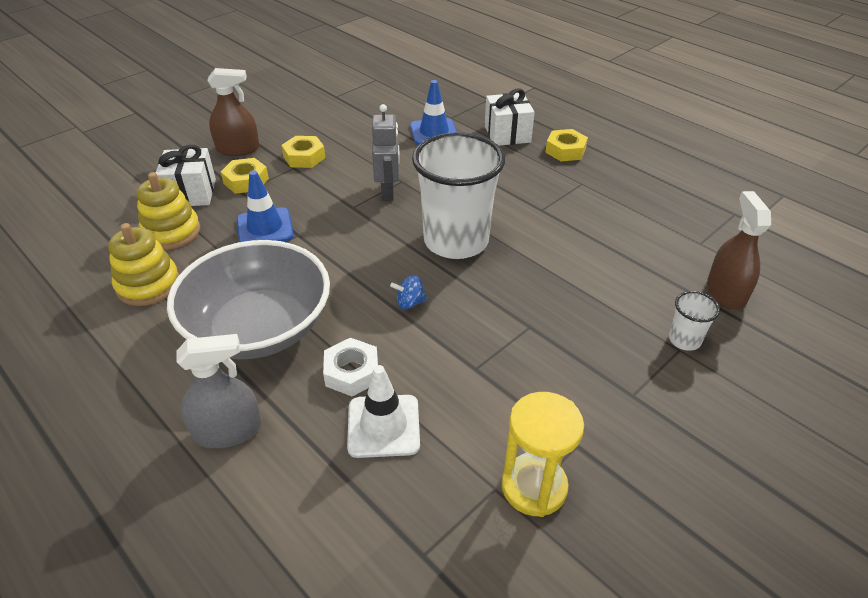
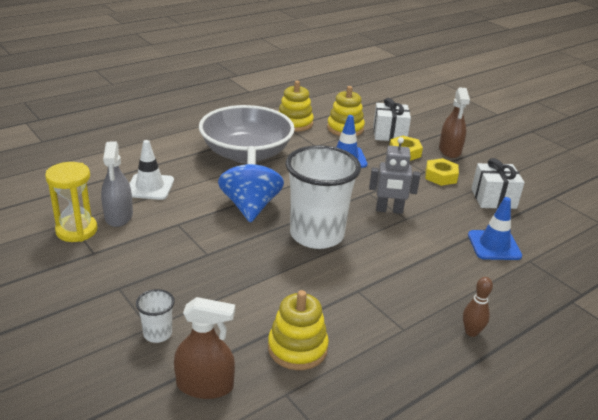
camera: 95 degrees right, 10 degrees down
(228, 431) = (172, 144): grey spray bottle -> grey spray bottle (118, 216)
(352, 372) = (195, 180): white nut -> none
(410, 303) = (250, 206): blue spinning top -> blue spinning top, size x2.46
(507, 134) = (501, 294): white gift -> white gift (493, 198)
(565, 150) = (471, 332): yellow nut -> brown bowling pin
(642, 241) = (297, 348): none -> yellow stacking toy

